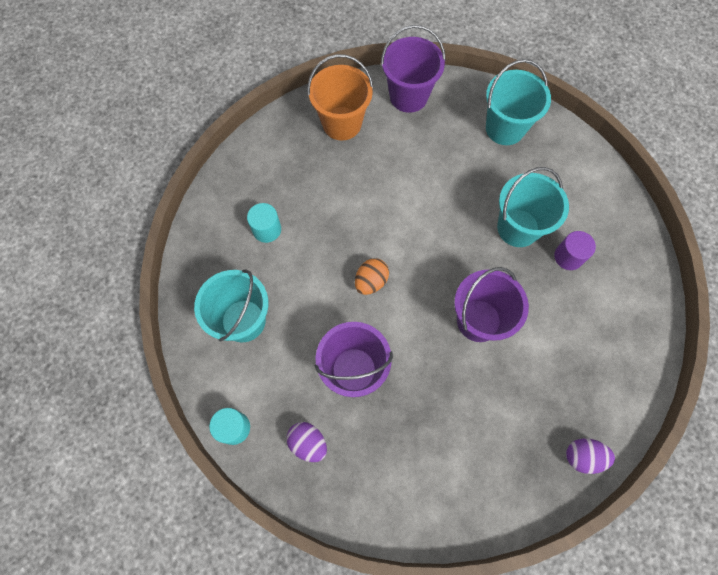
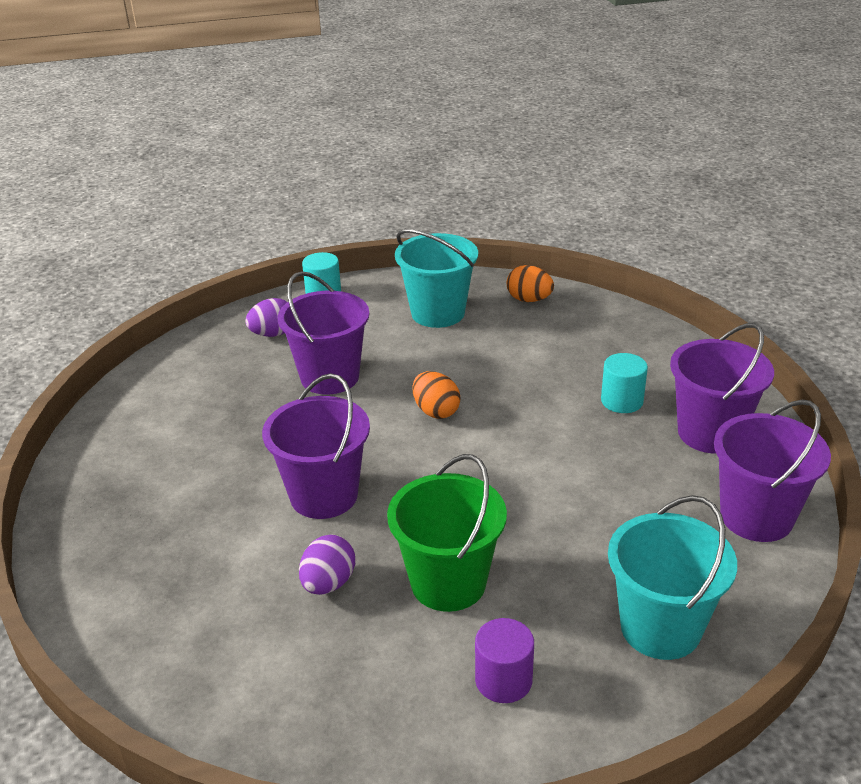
camera: 110 degrees right, 35 degrees down
(207, 258) = (529, 300): none -> orange egg
(267, 229) = (550, 343): turquoise cylinder -> turquoise cylinder (622, 401)
(342, 123) = (710, 433): orange bucket -> purple bucket
(518, 228) = (448, 583): turquoise bucket -> green bucket
(568, 257) = (365, 632): purple cylinder -> purple cylinder (503, 680)
(583, 456) = (76, 544): purple egg -> purple egg (328, 583)

